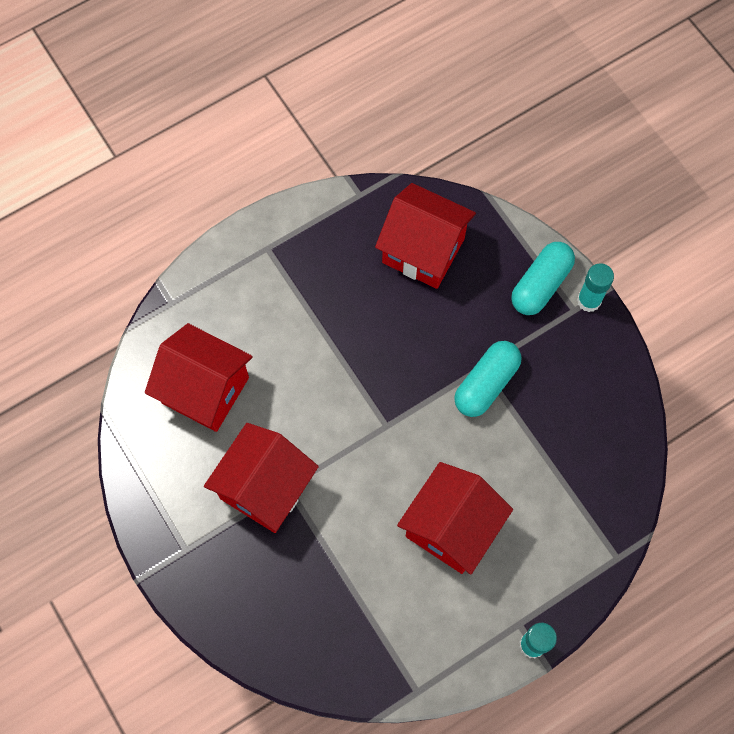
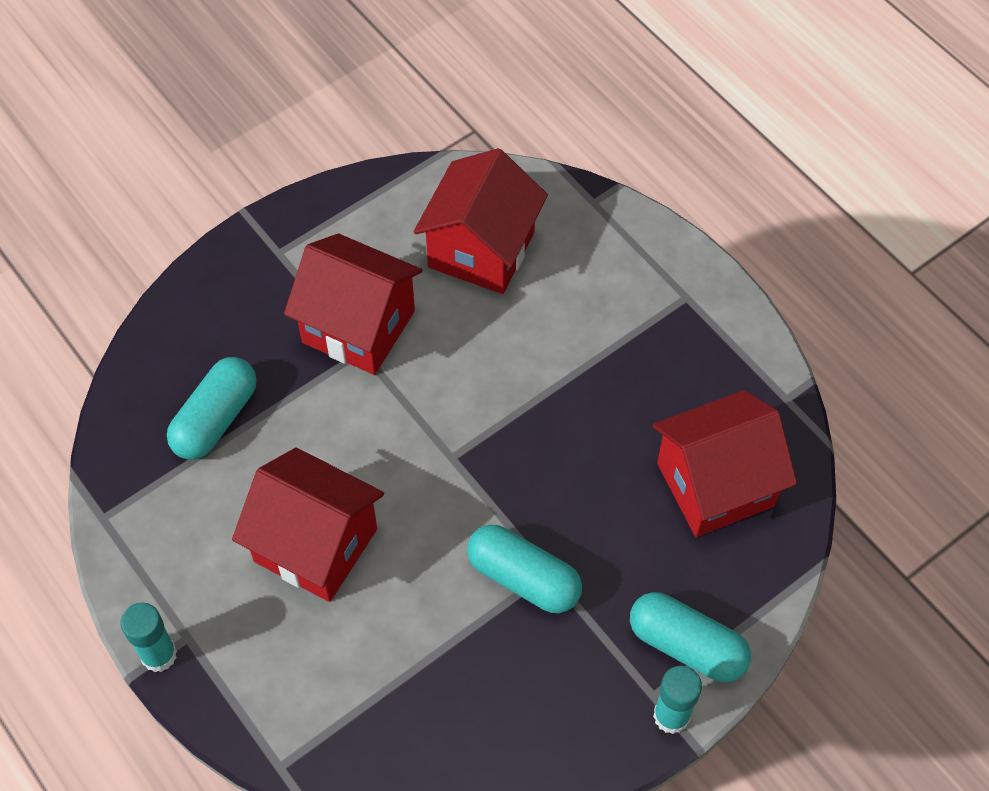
camera: 85 degrees right, 10 degrees down
(338, 602) = (215, 419): none -> turquoise capsule
(423, 250) = (715, 484): red house -> red house turned 45 degrees clockwise

